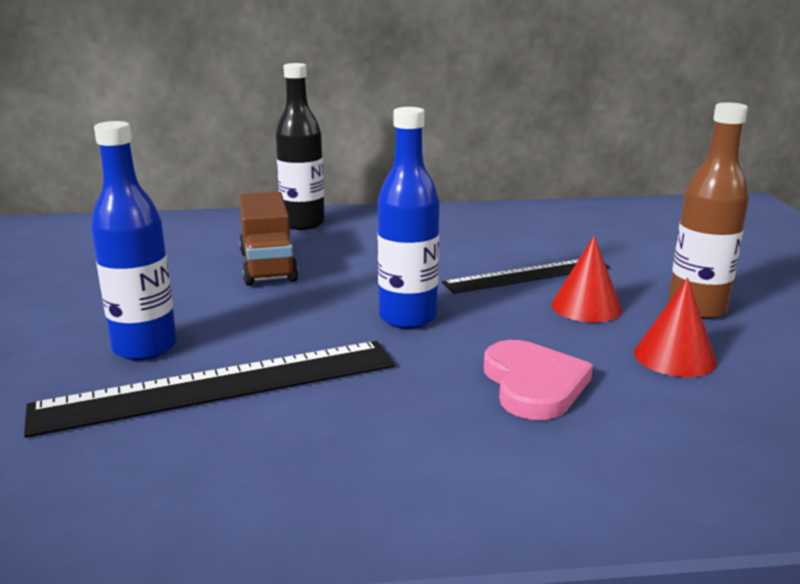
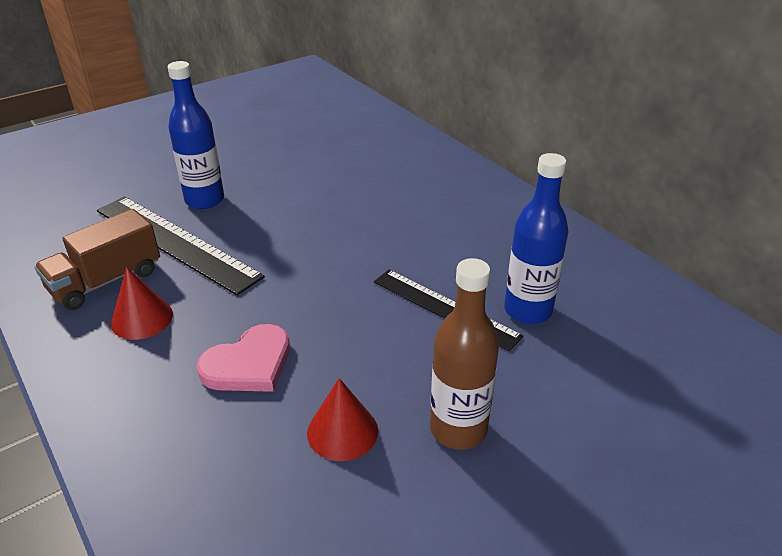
camera: 60 degrees right, 15 degrees up
(268, 266) = (351, 189): brown truck -> brown truck (106, 281)
(303, 224) = (443, 171): black bottle -> none
(408, 318) = (314, 276): blue bottle -> blue bottle (528, 310)
(586, 307) = (405, 358): red cone -> red cone (142, 318)

